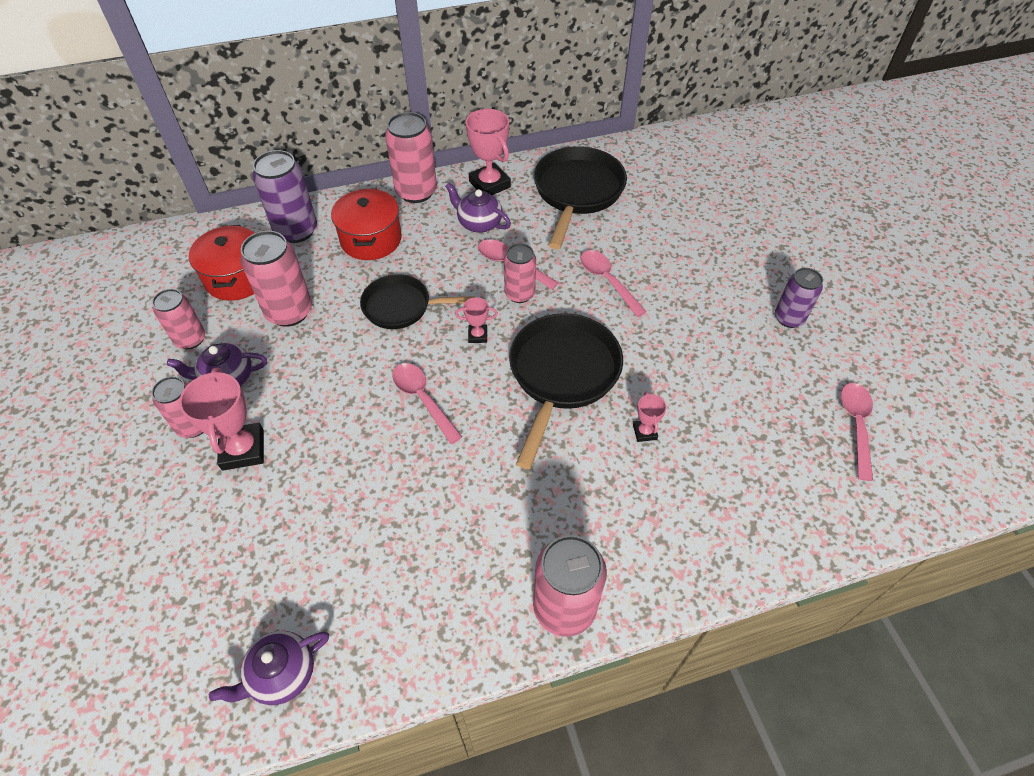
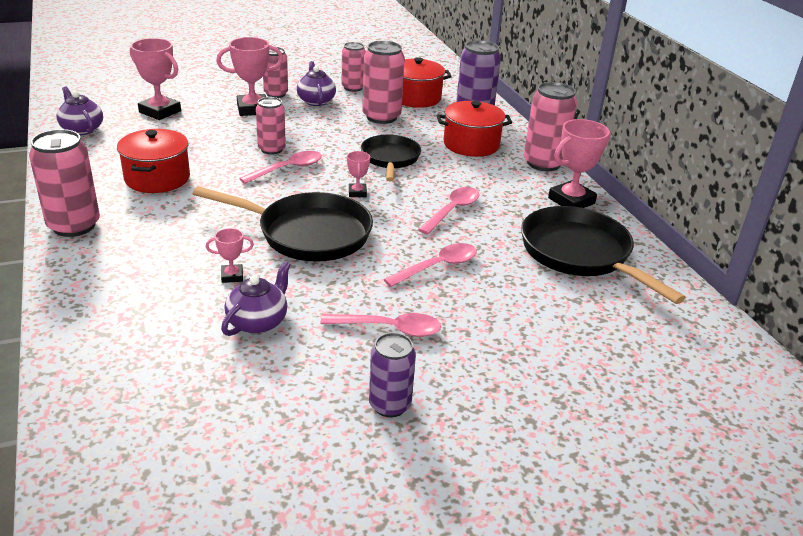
camera: 85 degrees right, 20 degrees down
(232, 571) = (160, 112): none -> pink trophy
(444, 536) = (157, 178): none -> red pot
(479, 223) = (508, 194): purple teapot -> purple teapot (258, 322)
(519, 294) = (412, 214): pink can -> pink can (271, 149)
(577, 192) = (580, 254): black pan -> black pan turned 135 degrees counterclockwise
(856, 425) = (208, 438): pink spoon -> pink spoon (389, 328)

